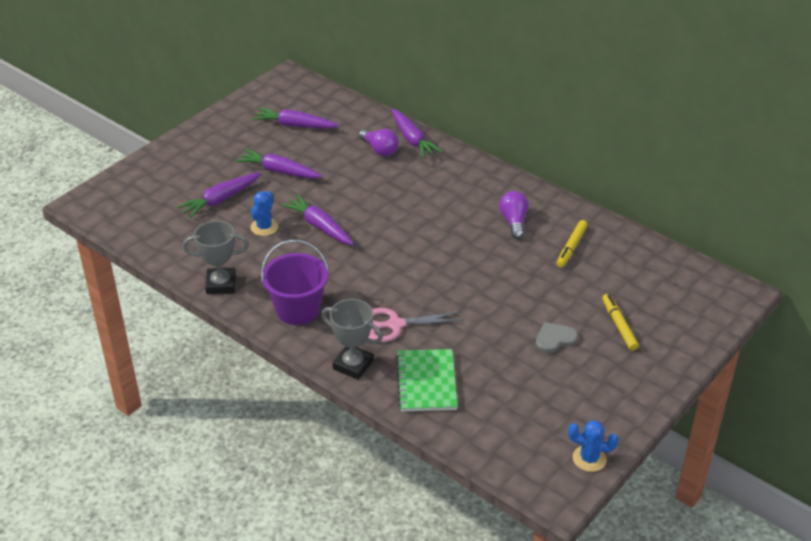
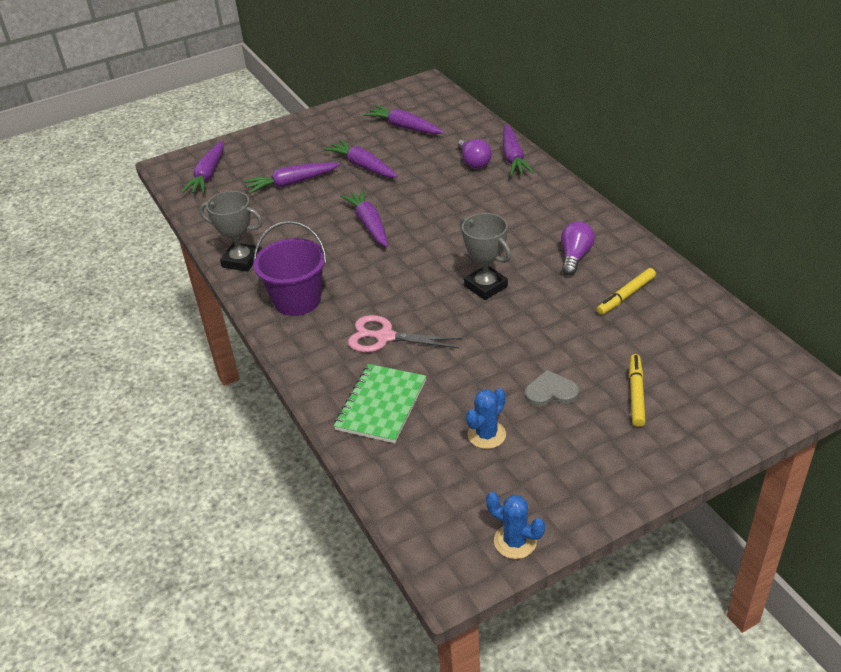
camera: 25 degrees right, 0 degrees up
(130, 206) = (208, 175): none -> purple carrot
(264, 227) = (316, 215): blue cactus -> blue cactus (486, 435)
(353, 365) = (316, 368): grey trophy -> grey trophy (486, 286)

